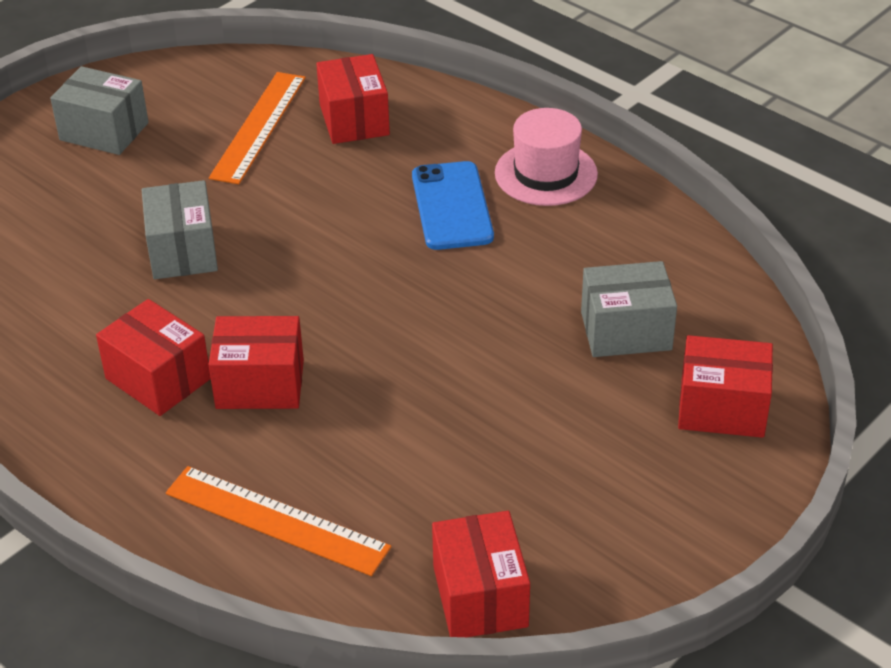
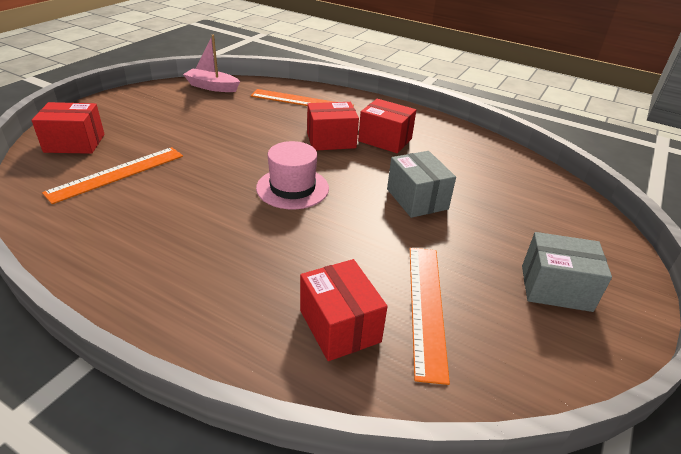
camera: 165 degrees right, 5 degrees down
(452, 206) = (234, 245): blue phone -> none
(480, 596) = (212, 87): red box -> pink boat
(546, 174) = (149, 282): pink hat -> pink hat (292, 188)
(626, 331) = (117, 174): grey box -> orange ruler

